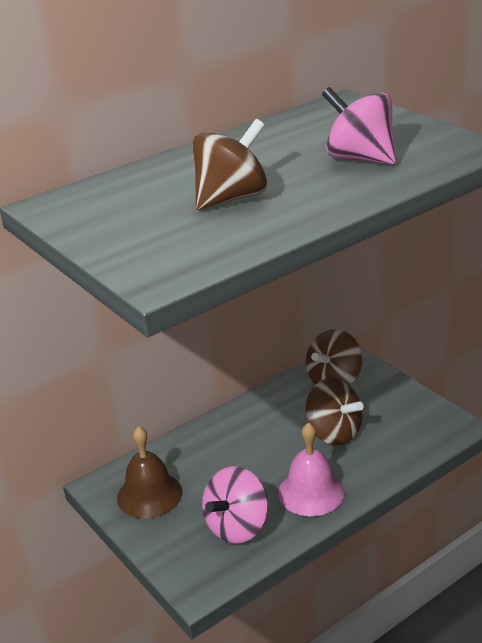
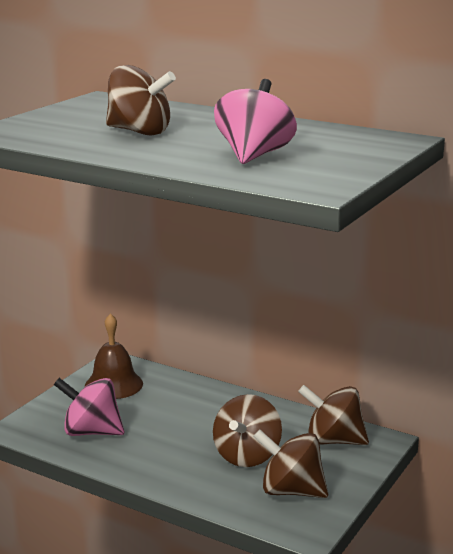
camera: 65 degrees right, 10 degrees down
(311, 492) = (152, 459): pink bell -> none
(398, 421) = (291, 491): none -> brown spinning top

